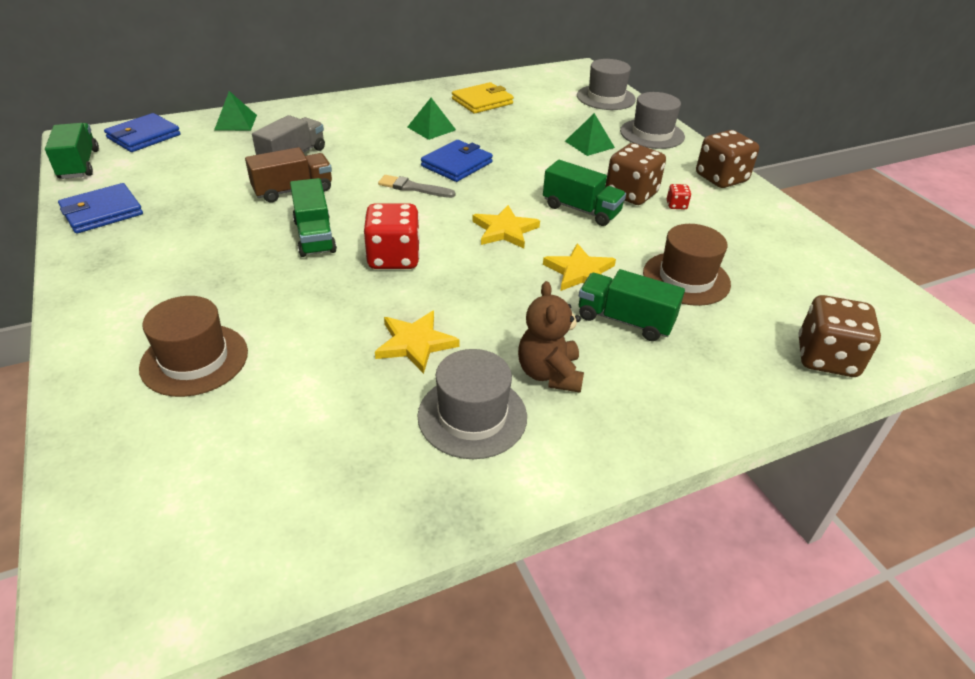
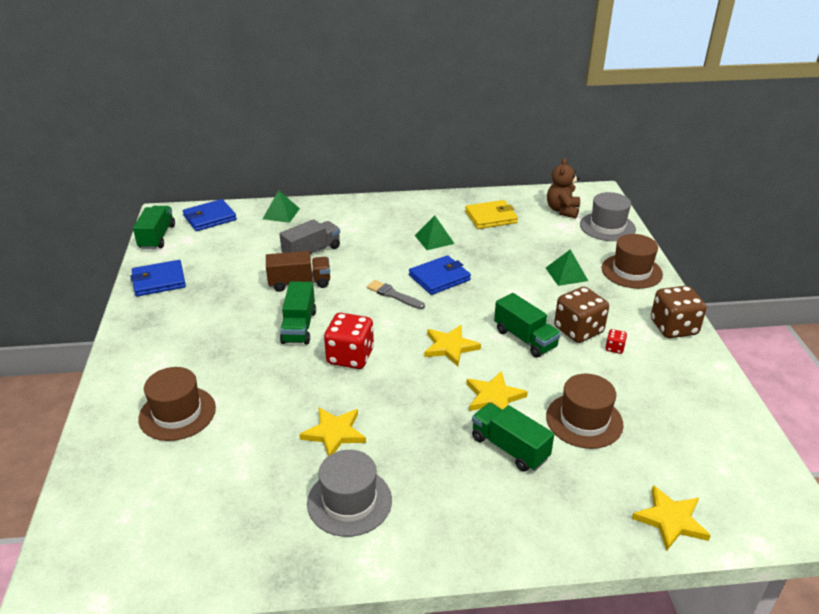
camera: 20 degrees right, 5 degrees down
(549, 374) = (424, 481): brown teddy bear -> brown teddy bear (562, 210)
(652, 134) = (631, 271): grey hat -> brown hat
(826, 358) = (670, 520): brown dice -> yellow star

